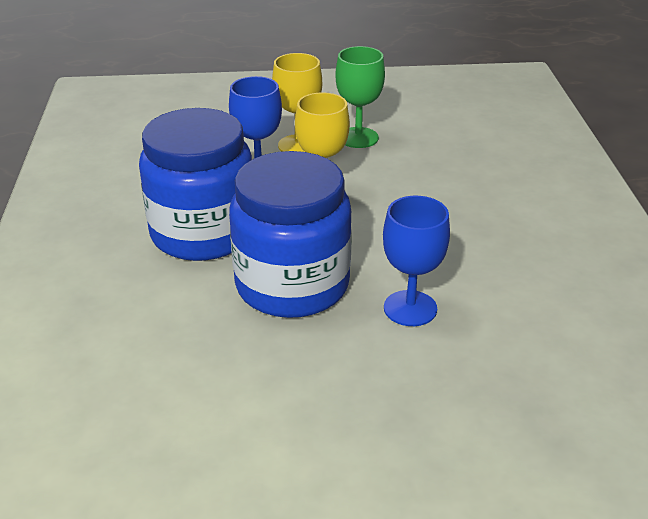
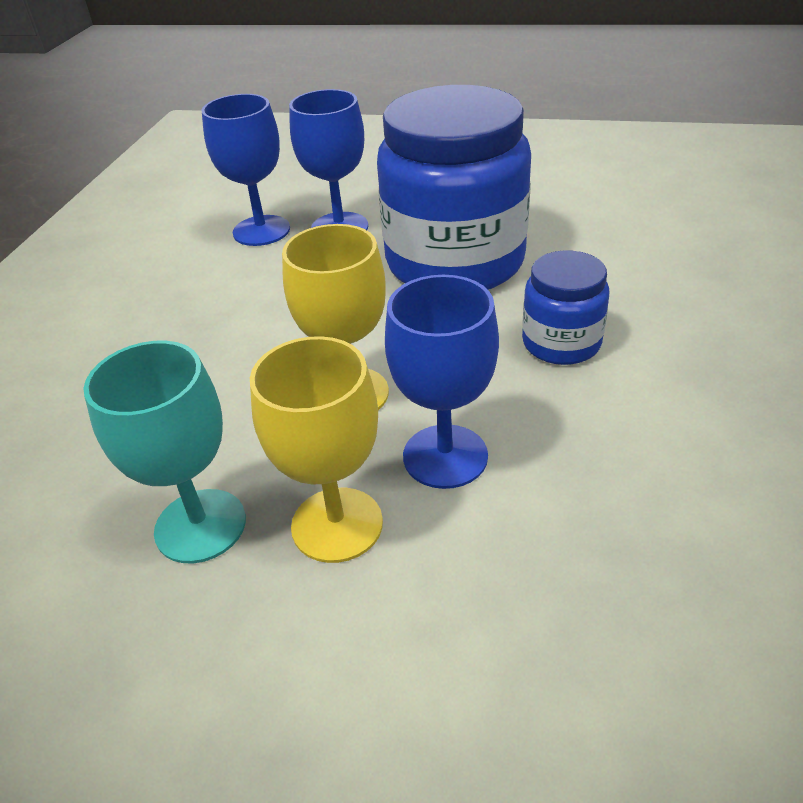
camera: 160 degrees left, 5 degrees up
(203, 233) = (561, 343): blue jar -> blue jar, size x0.49
(358, 138) = (200, 525): green goblet -> turquoise goblet
(478, 296) = (261, 231): none -> blue goblet

